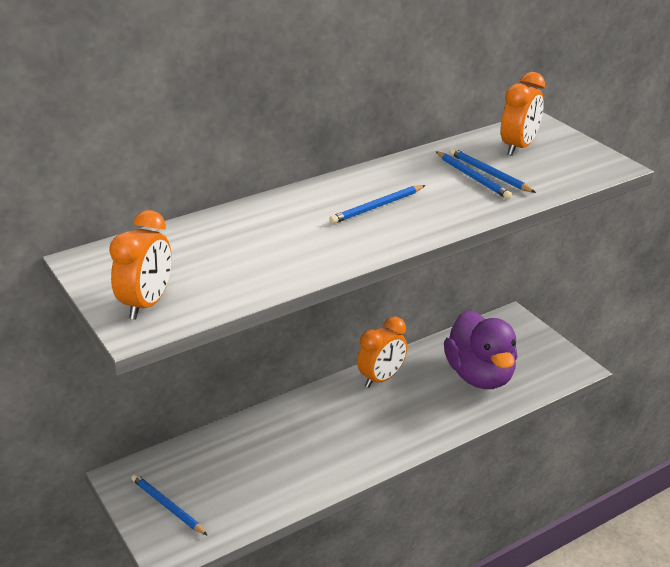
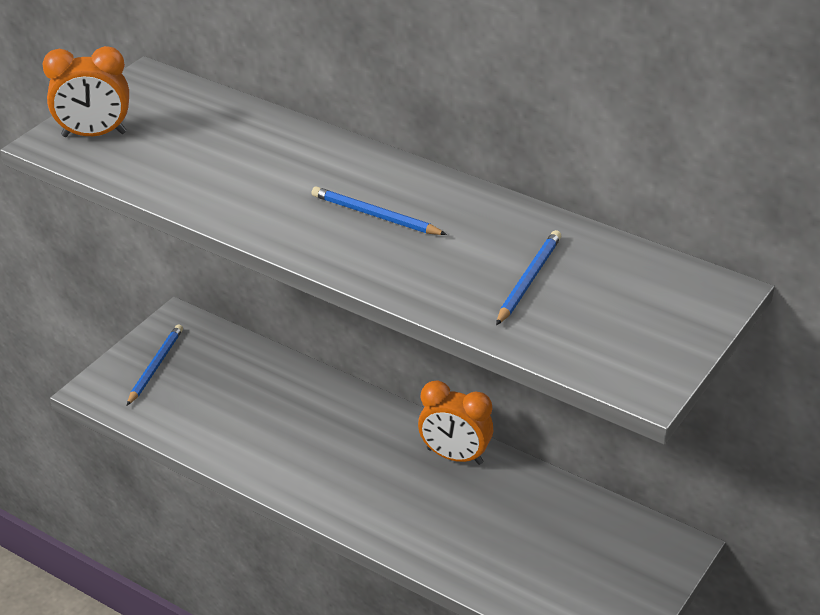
camera: 65 degrees right, 5 degrees up
(473, 177) = (507, 269): blue pencil -> none
(480, 375) = (523, 545): purple duck -> none
(519, 147) = (628, 289): orange clock -> none

